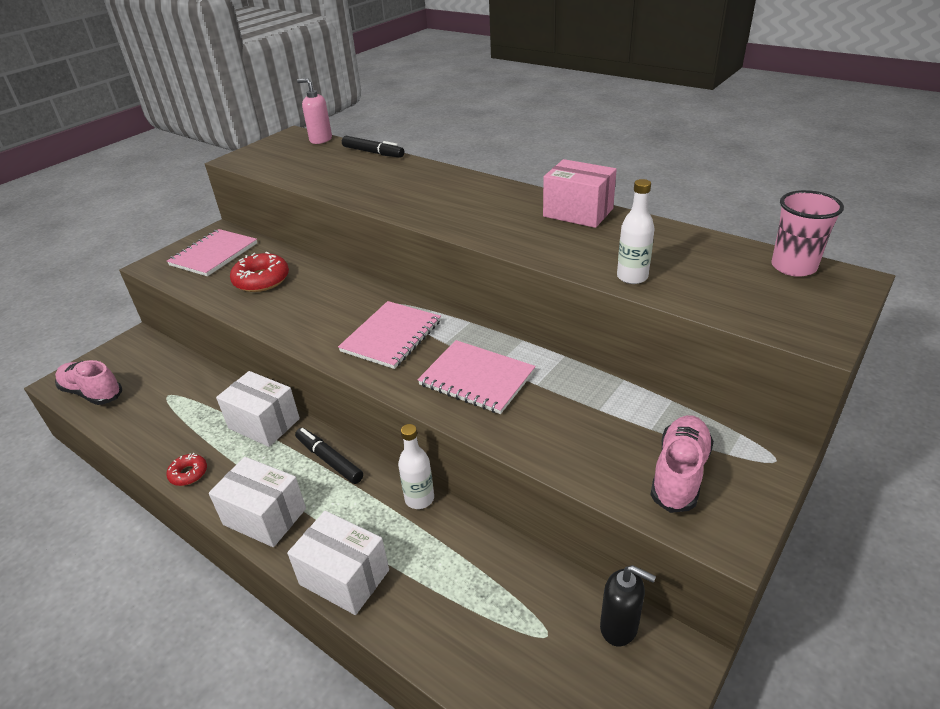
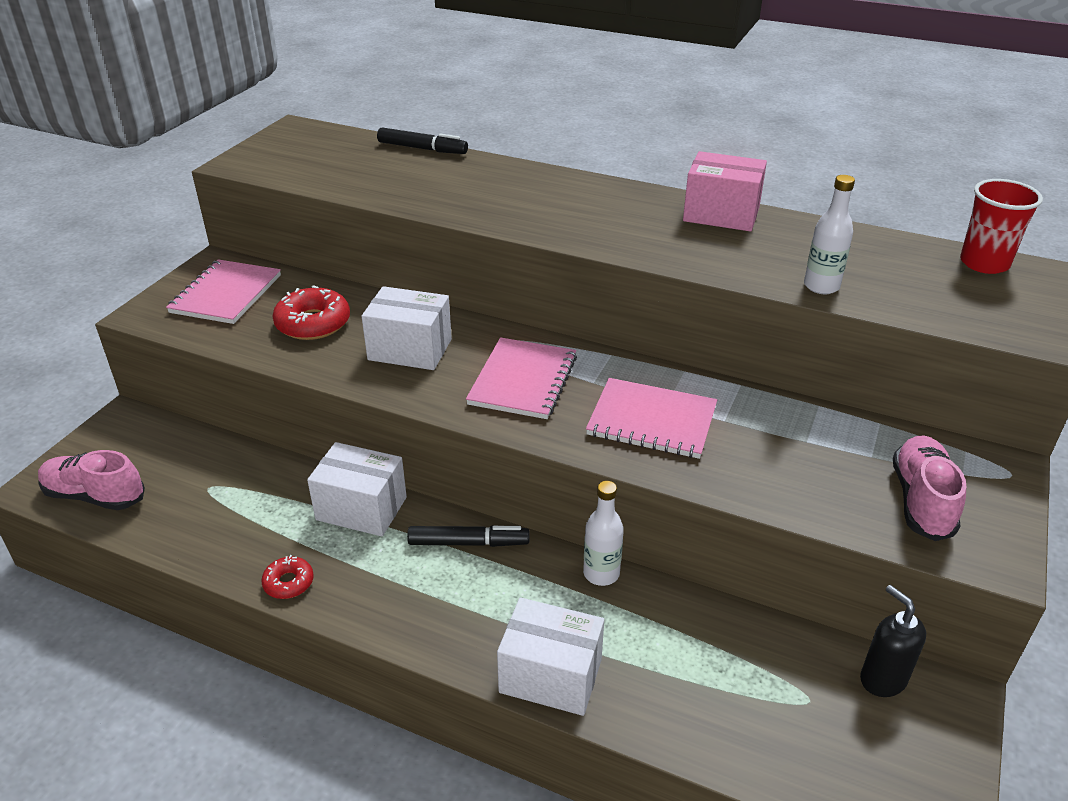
camera: 15 degrees left, 0 degrees up
(265, 516) = (417, 621): white box -> white box (410, 349)
(320, 140) = (339, 133): pink soap dispenser -> none
(329, 460) = (468, 543): black marker -> black marker turned 150 degrees clockwise
(619, 627) = (882, 679): black soap dispenser -> black soap dispenser turned 135 degrees counterclockwise
(793, 267) = (984, 263): pink cup -> red cup

